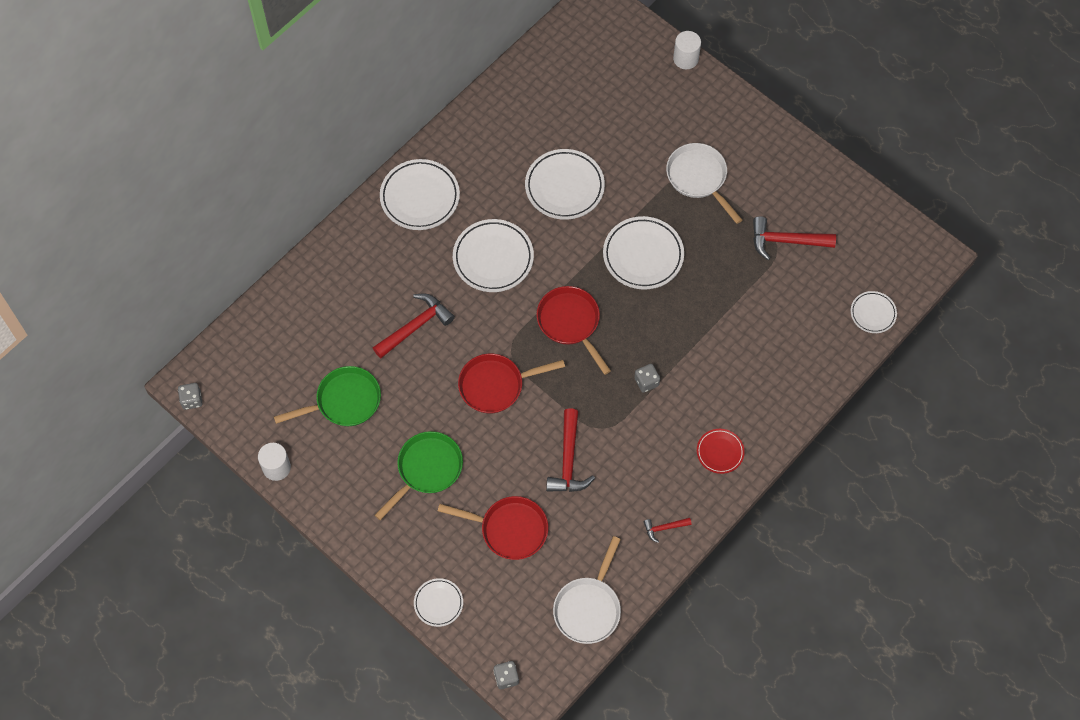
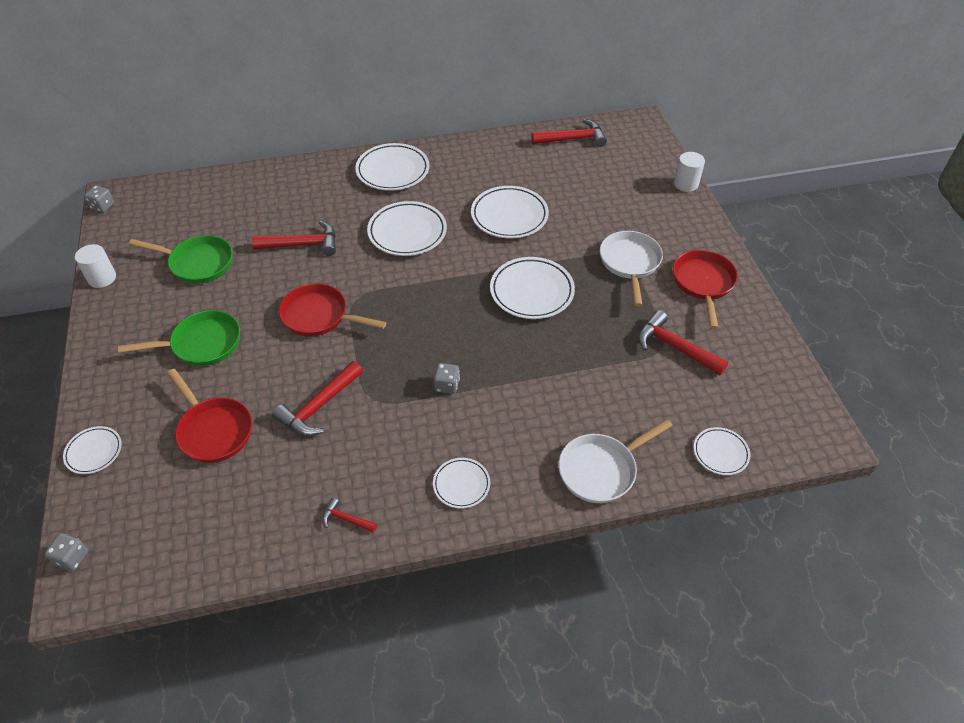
camera: 35 degrees right, 15 degrees down
(551, 60) = (573, 139): none -> red hammer
(570, 323) = (424, 306): red pan -> red pan (703, 283)
(588, 608) = (207, 545): white pan -> white pan (601, 470)
(720, 452) = (461, 484): red plate -> white plate

